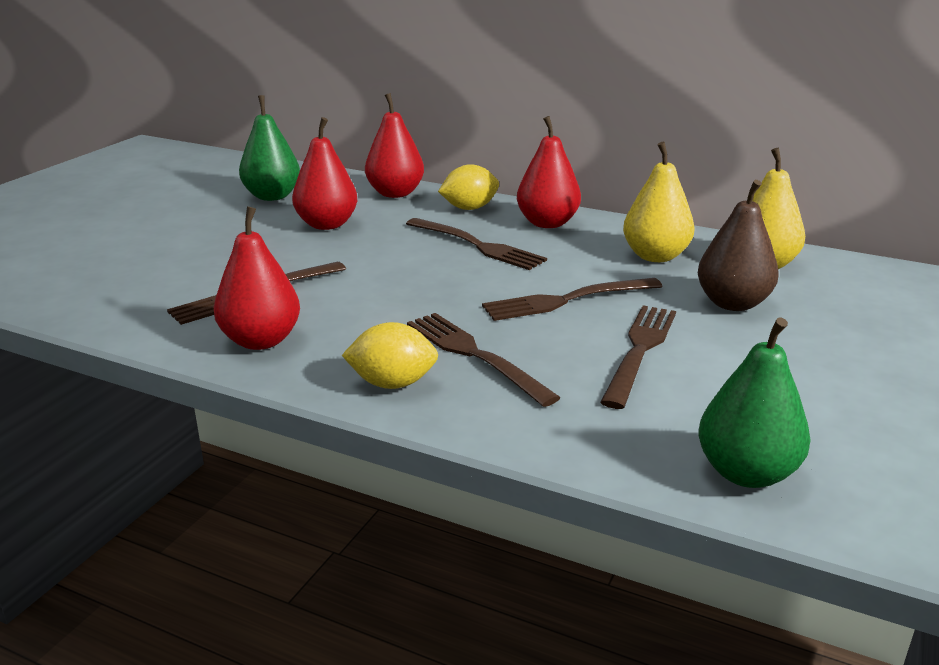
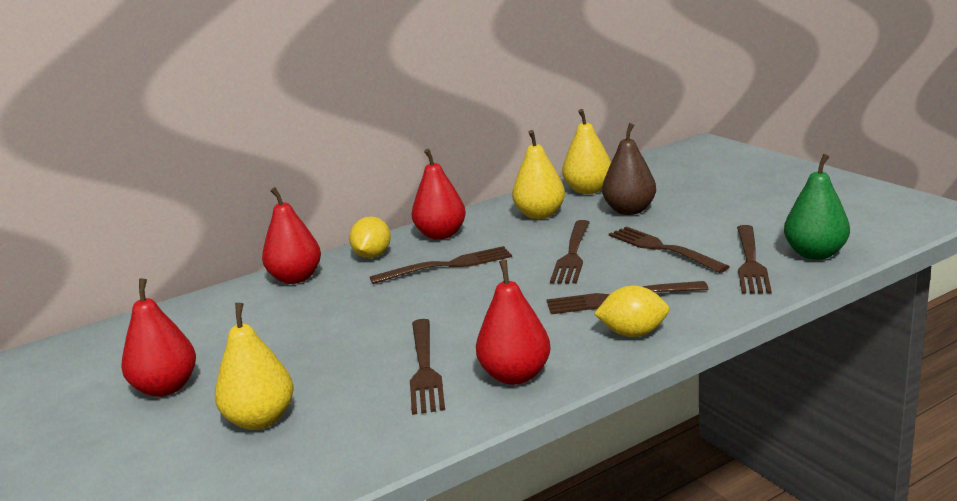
camera: 55 degrees left, 5 degrees down
(138, 256) = (260, 420): none -> yellow pear
(272, 196) = (212, 334): green pear -> none
(327, 224) = (320, 317): red pear -> red pear (166, 388)
(392, 383) = (633, 333): yellow lemon -> yellow lemon turned 60 degrees clockwise
(663, 423) = (750, 262): none -> brown fork

